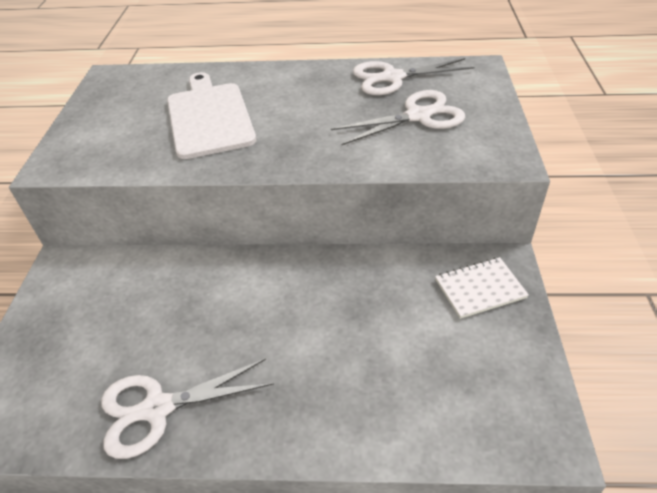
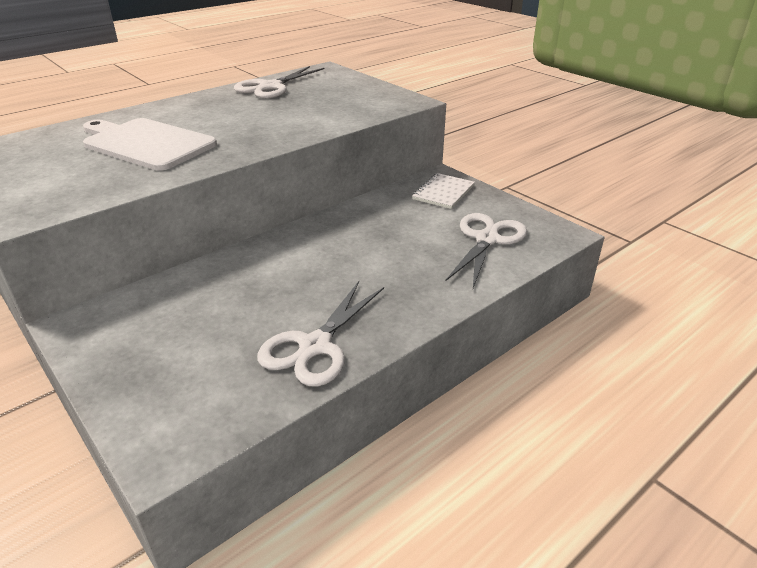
camera: 45 degrees left, 10 degrees down
(418, 116) = (322, 99): white scissors -> white scissors (487, 239)

